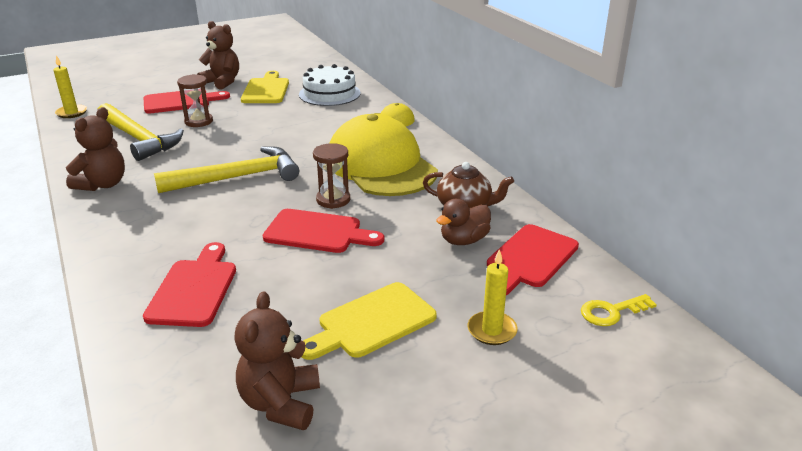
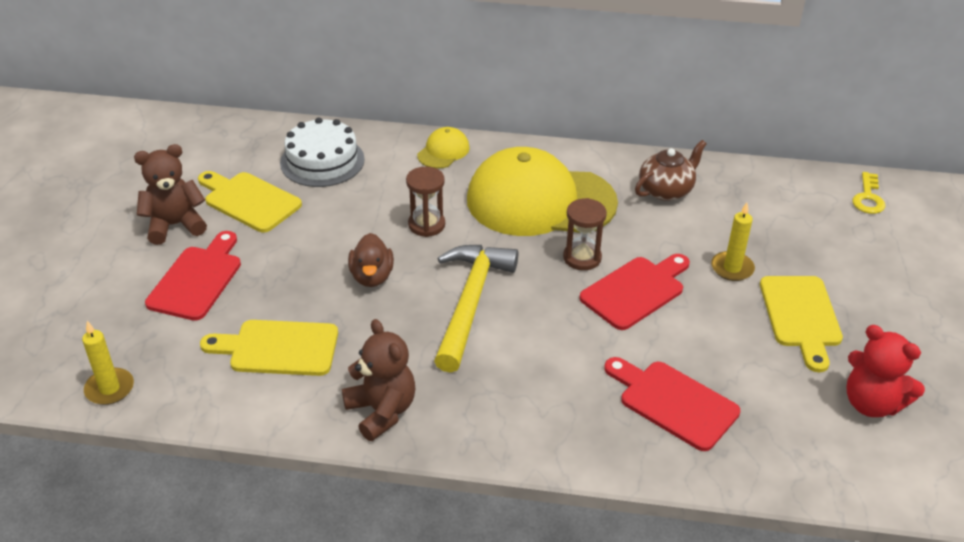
camera: 55 degrees left, 10 degrees up
(139, 139) = (278, 348): yellow hammer -> yellow cutting board
(198, 121) = (283, 284): brown hourglass -> brown hourglass (426, 225)
(281, 403) = (871, 403): brown teddy bear -> red teddy bear
(464, 240) = (720, 216): brown duck -> brown duck (372, 277)
(492, 330) = (852, 262): yellow candle -> yellow candle (732, 268)
(529, 259) = (773, 198): red cutting board -> none

